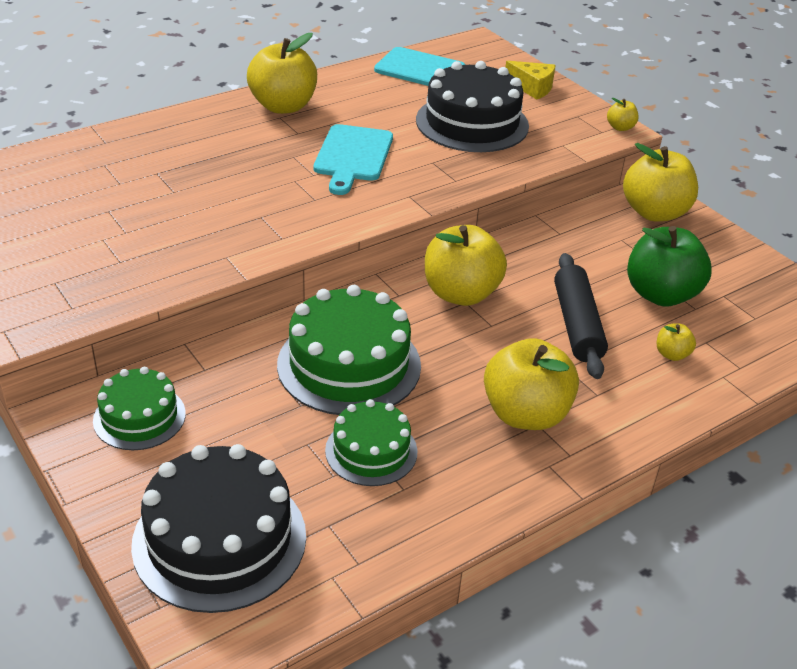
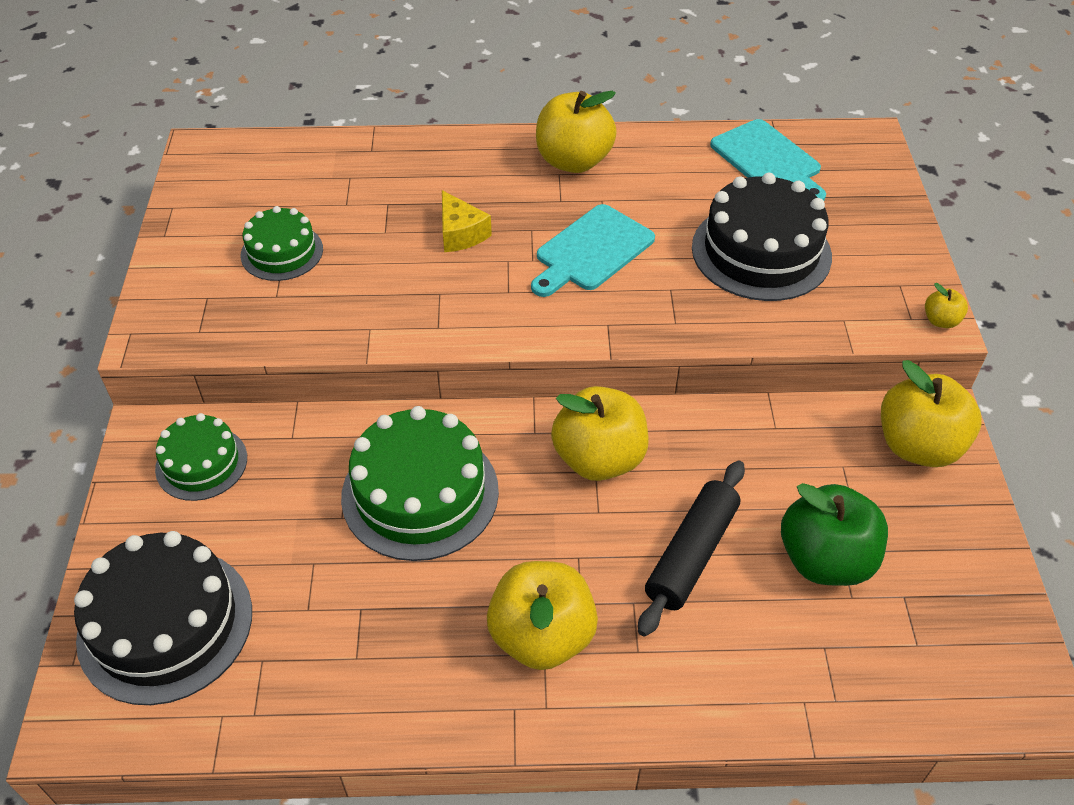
camera: 35 degrees right, 10 degrees up
(371, 451) = (361, 601): green cake -> green cake (282, 252)
(532, 88) = (878, 226): yellow cheese -> yellow cheese (460, 233)
(672, 354) = (767, 643): yellow apple -> none

